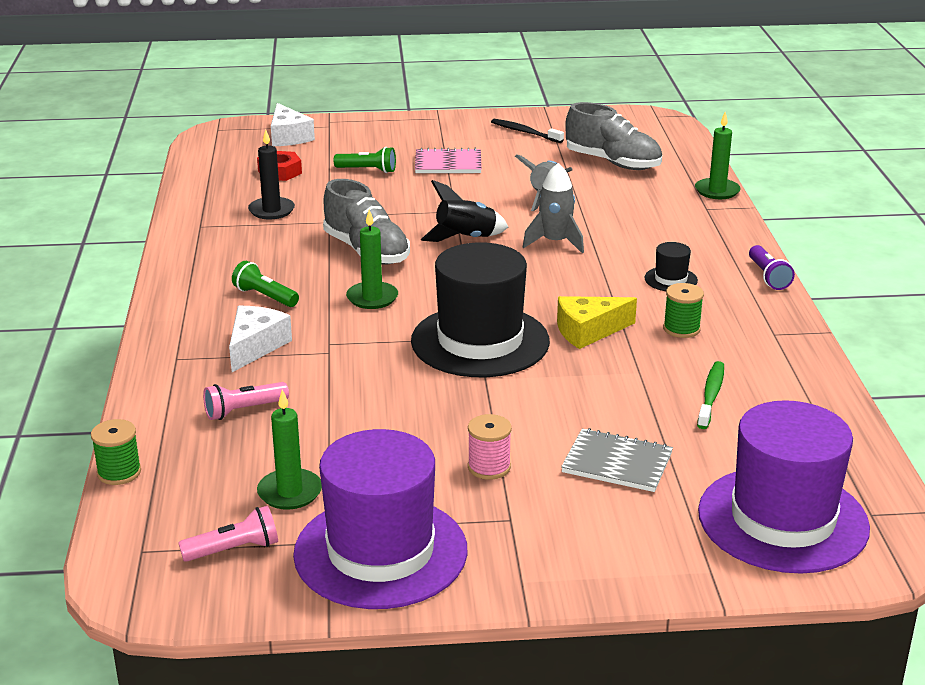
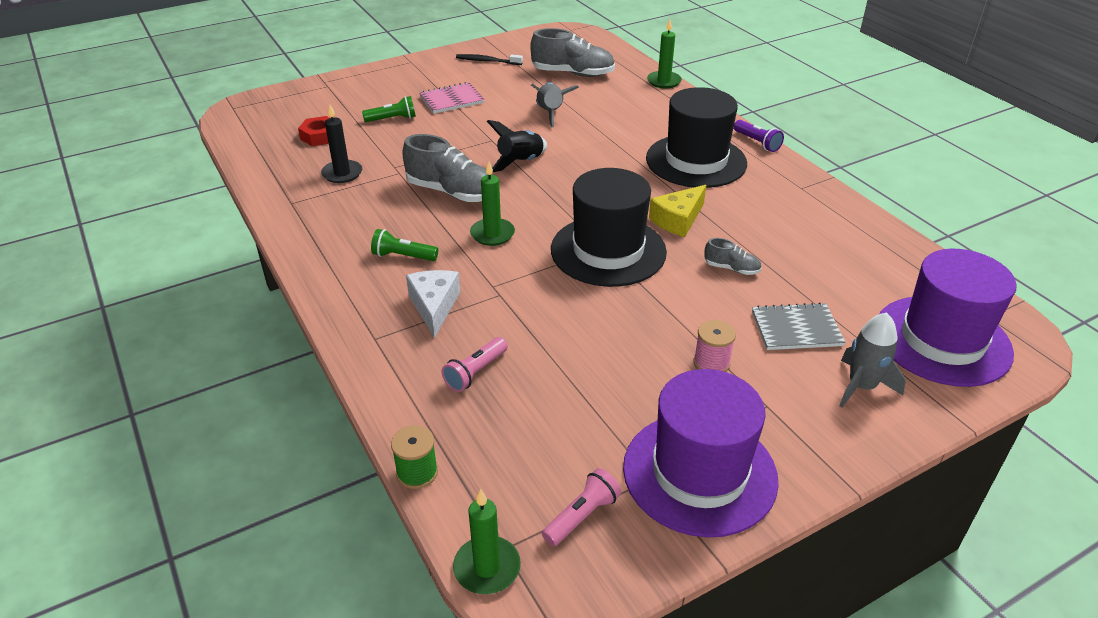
camera: 25 degrees left, 10 degrees up
(288, 137) = (301, 102): white cheese -> none
(290, 492) = (580, 441): green candle -> green candle (487, 568)
(555, 242) = (589, 150): grey rocket -> grey rocket (862, 386)
(602, 390) = (731, 268): none -> grey shoe
(671, 279) = (696, 161): black hat -> black hat, size x2.42
(681, 329) = (739, 200): green spool -> none
(711, 395) = (806, 250): green toothbrush -> none

